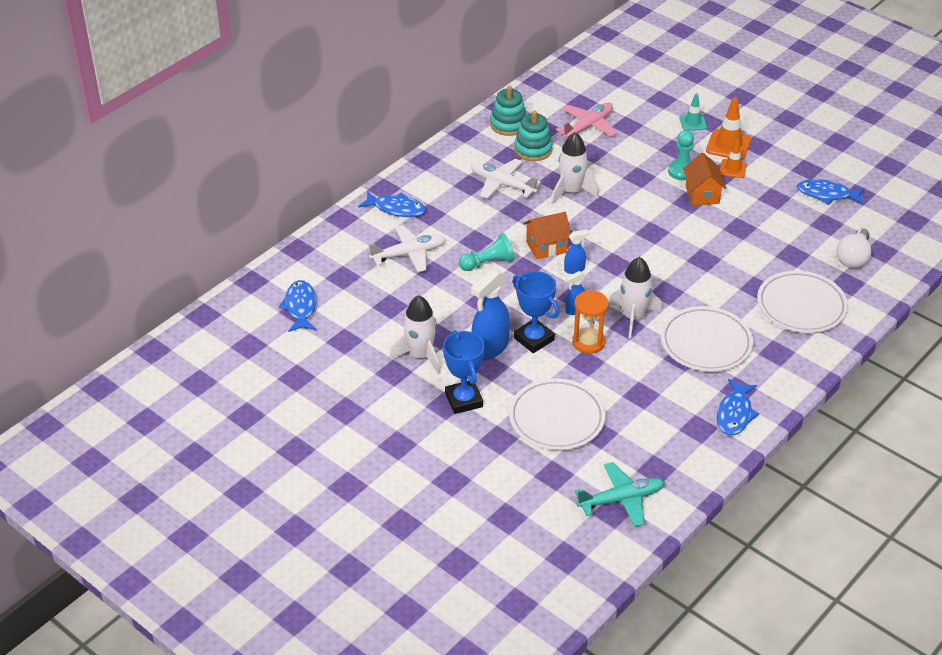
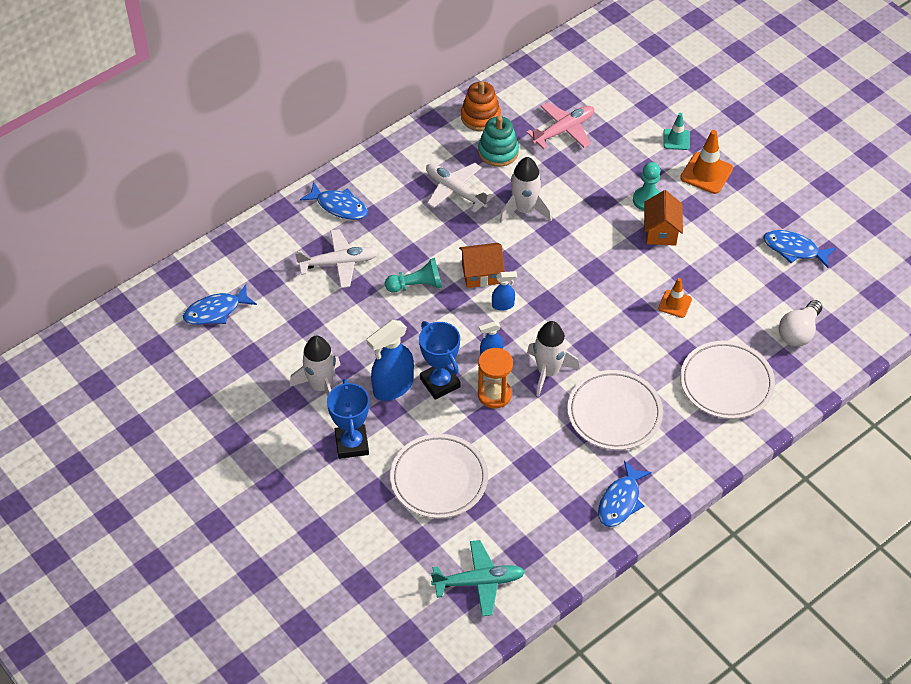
camera: 10 degrees right, 10 degrees up
(300, 307) = (215, 311): blue fish -> blue fish turned 120 degrees counterclockwise
(508, 124) = (480, 117): turquoise stacking toy -> orange stacking toy
(733, 169) = (702, 204): orange traffic cone -> orange traffic cone (675, 304)

